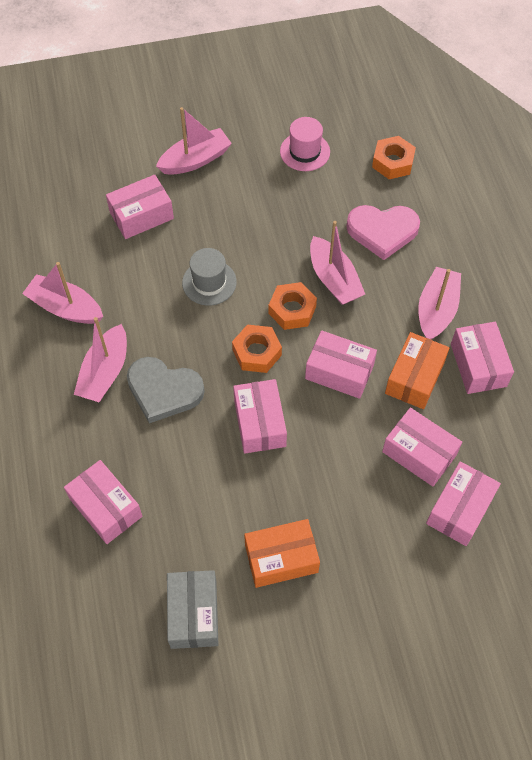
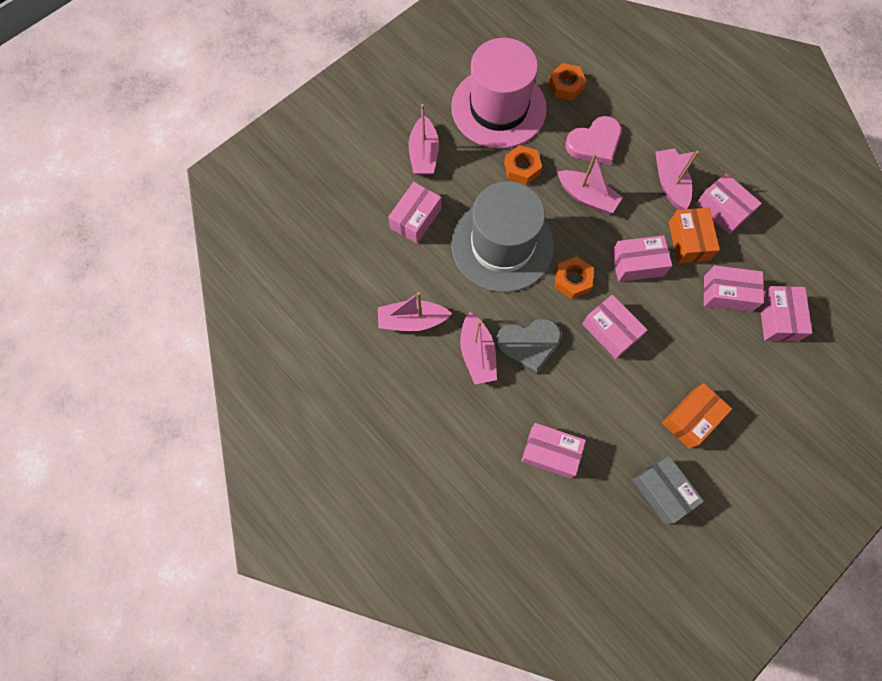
camera: 30 degrees left, 10 degrees up
(195, 160) = (424, 154): pink boat -> pink boat turned 150 degrees clockwise
(209, 282) = (502, 245): grey hat -> grey hat, size x2.26
(292, 310) = (574, 235): orange nut -> orange nut (522, 168)
(305, 151) = (498, 108): pink hat -> pink hat, size x2.26

